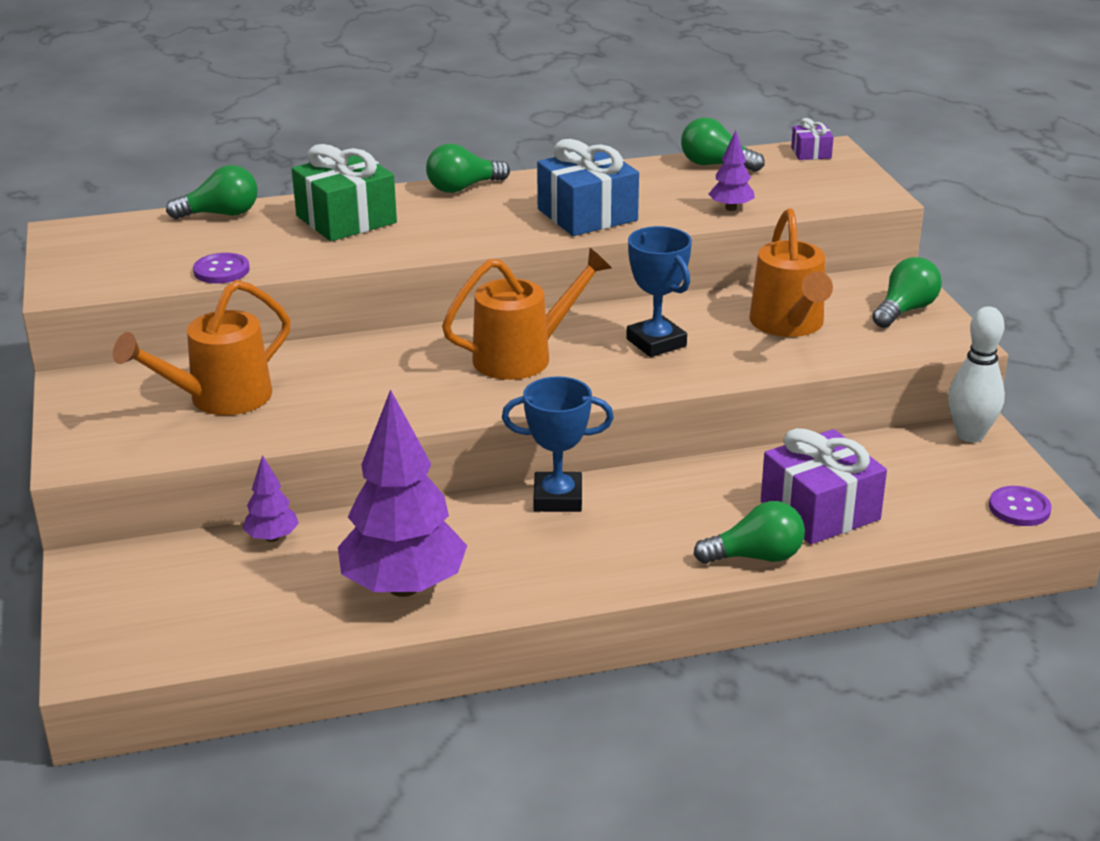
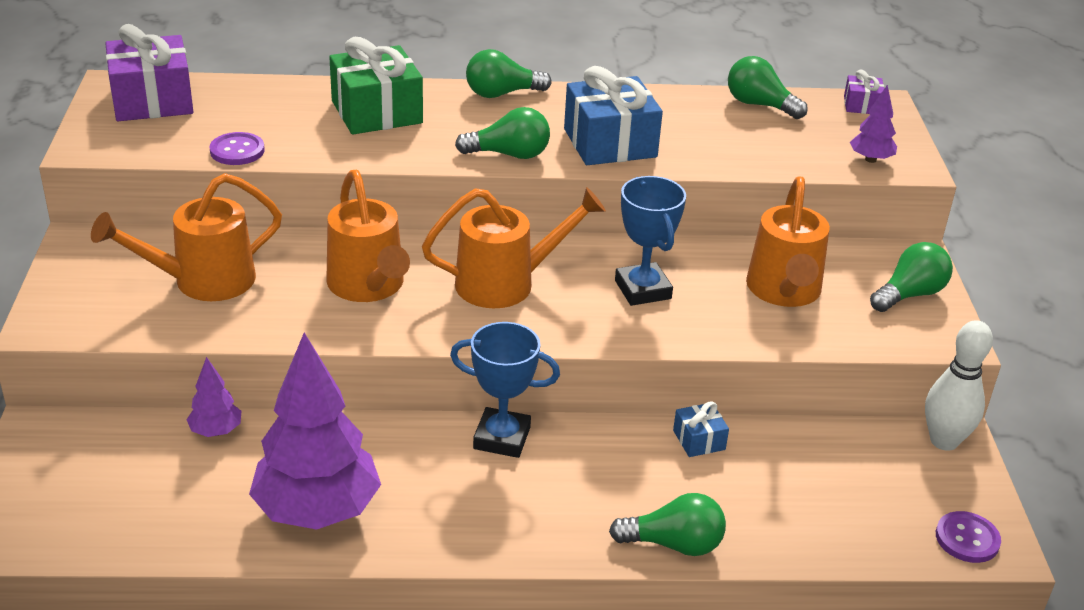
camera: 10 degrees right, 5 degrees up
(221, 214) = (263, 88): green light bulb -> green light bulb (509, 154)
(389, 379) = (369, 287): none -> orange watering can
(731, 208) = (756, 158): purple tree -> purple tree (870, 159)
(745, 470) = (699, 440): none -> blue gift
(820, 510) = (757, 502): purple gift -> purple gift (152, 100)

